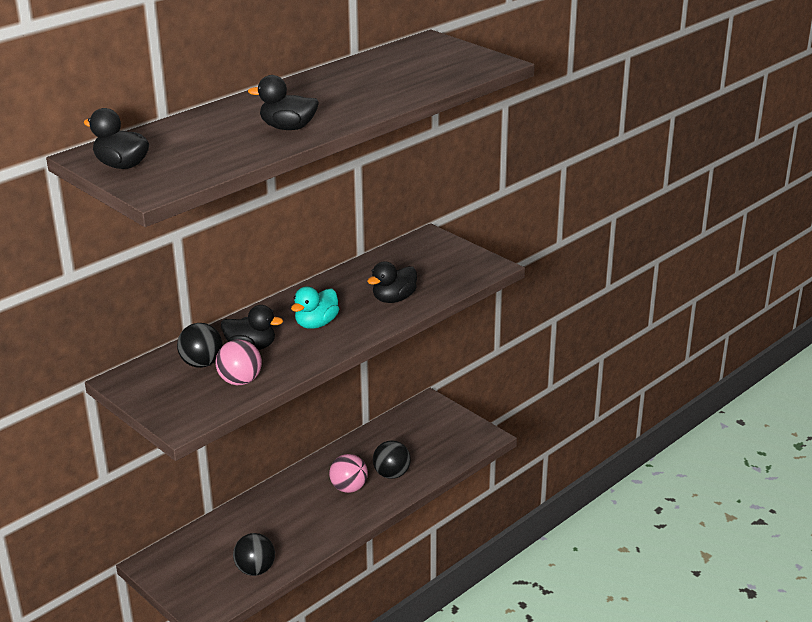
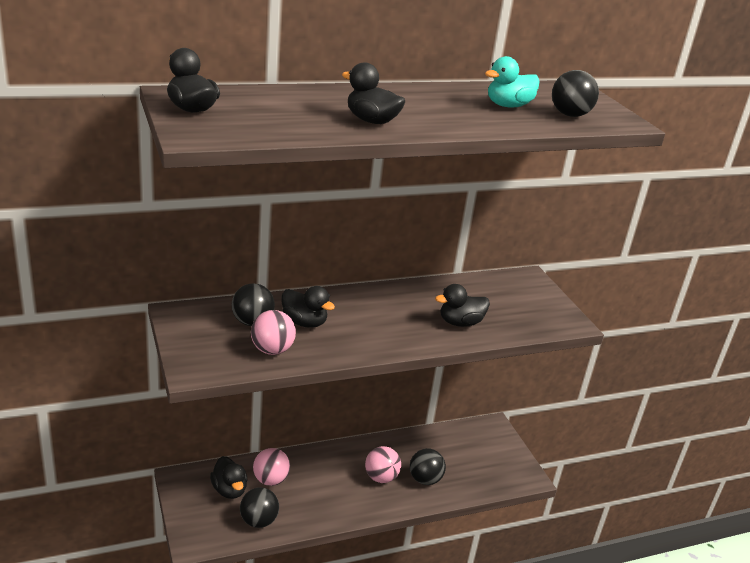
camera: 20 degrees right, 0 degrees up
(207, 554) = (229, 490): none -> black duck
(242, 530) = (270, 480): none -> pink ball
(316, 324) = (375, 321): turquoise duck -> turquoise duck (508, 106)
(446, 70) = (569, 115): none -> black ball

